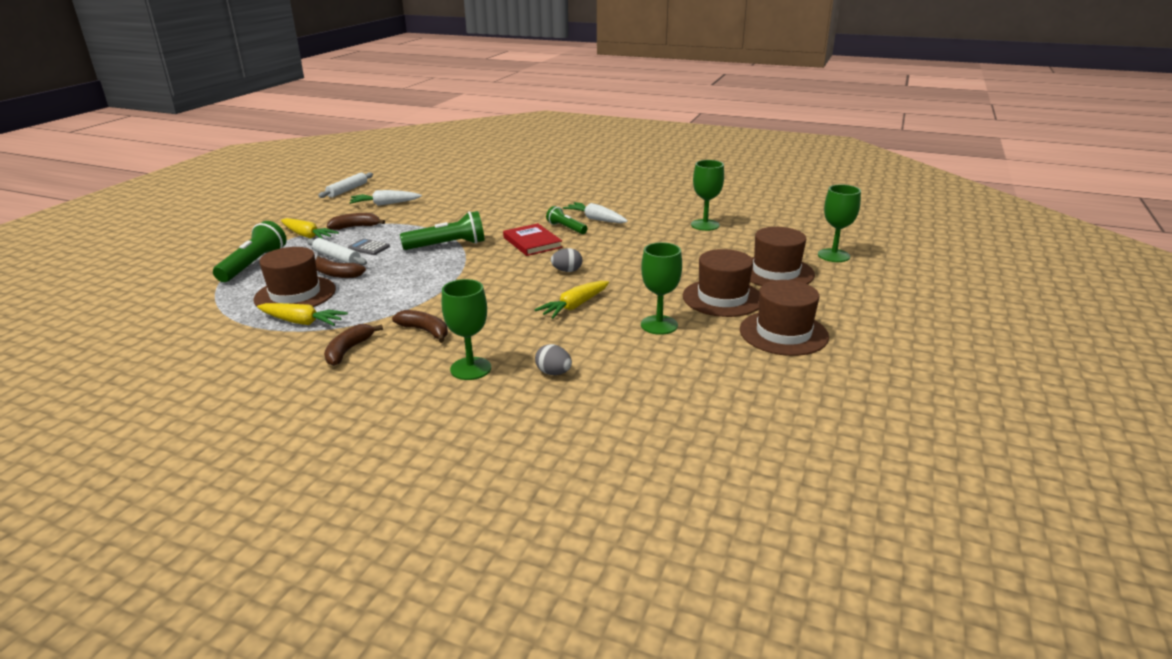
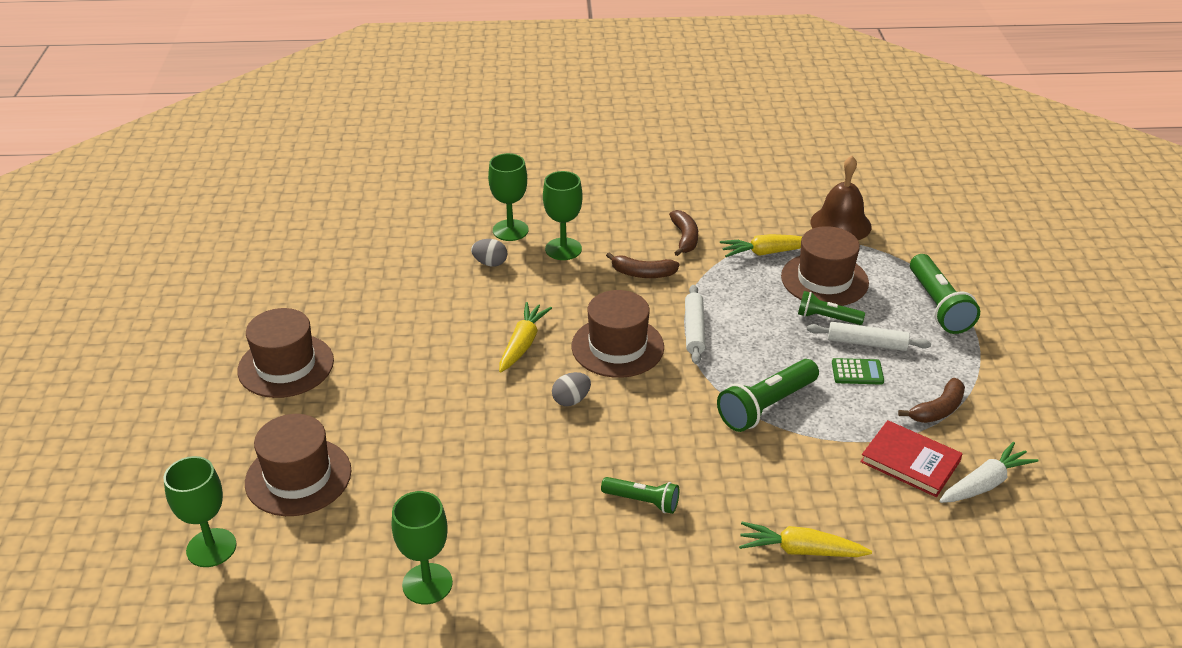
camera: 155 degrees right, 10 degrees up
(203, 328) = (840, 224): none -> brown bell
(307, 236) = (967, 372): yellow carrot -> yellow carrot (800, 550)
(337, 274) = (826, 318): brown banana -> green flashlight
(347, 190) = (1107, 509): white rolling pin -> white rolling pin (694, 330)
(369, 248) = (857, 372): grey calculator -> green calculator
(532, 242) = (662, 448): red book -> red book (910, 461)
(596, 219) = (615, 545): white carrot -> none
(659, 325) = (420, 342): green goblet -> green goblet (510, 230)
(722, 298) = (361, 404): brown hat -> brown hat (617, 347)

